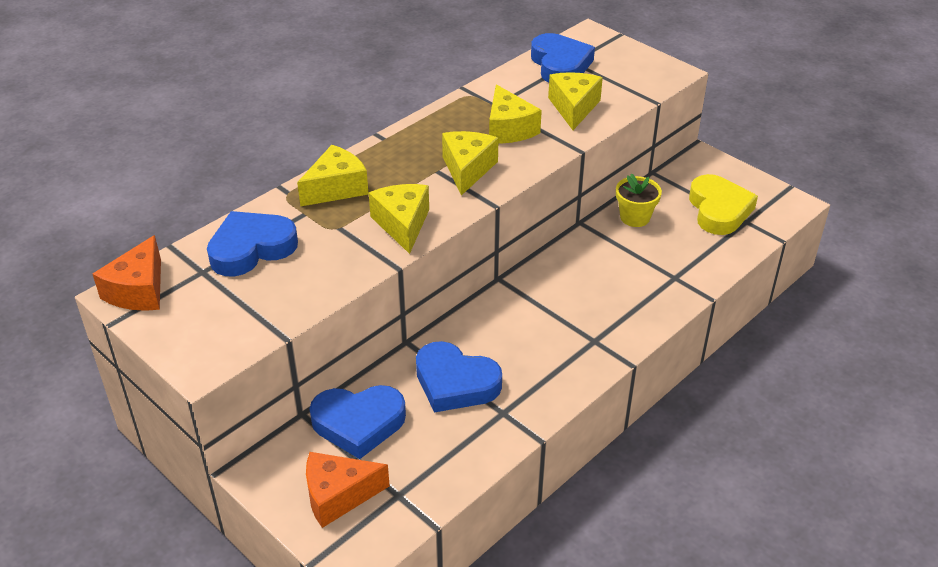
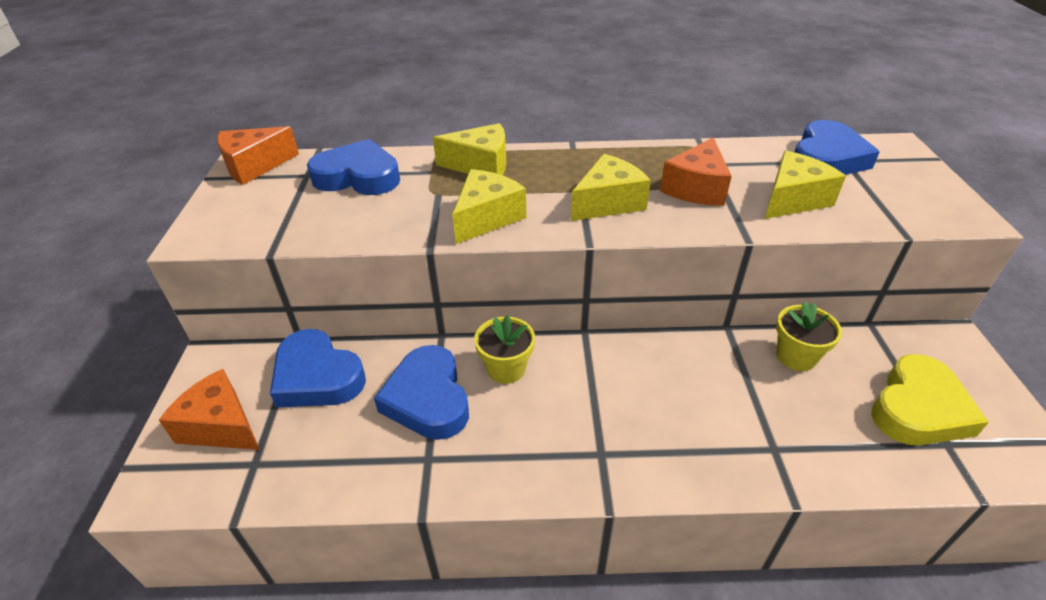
camera: 45 degrees right, 0 degrees up
(480, 333) = (506, 369): none -> yellow flower pot
(509, 129) = (696, 188): yellow cheese -> orange cheese

